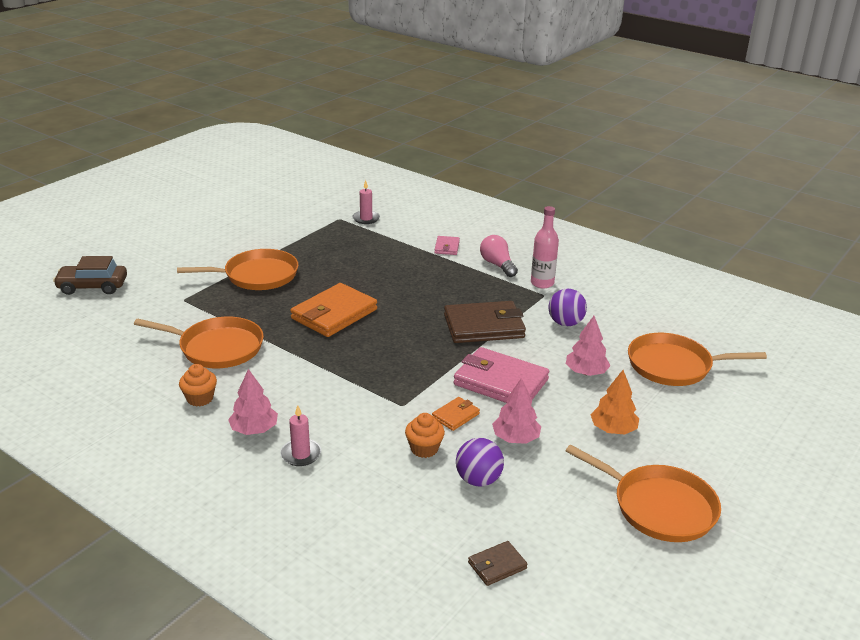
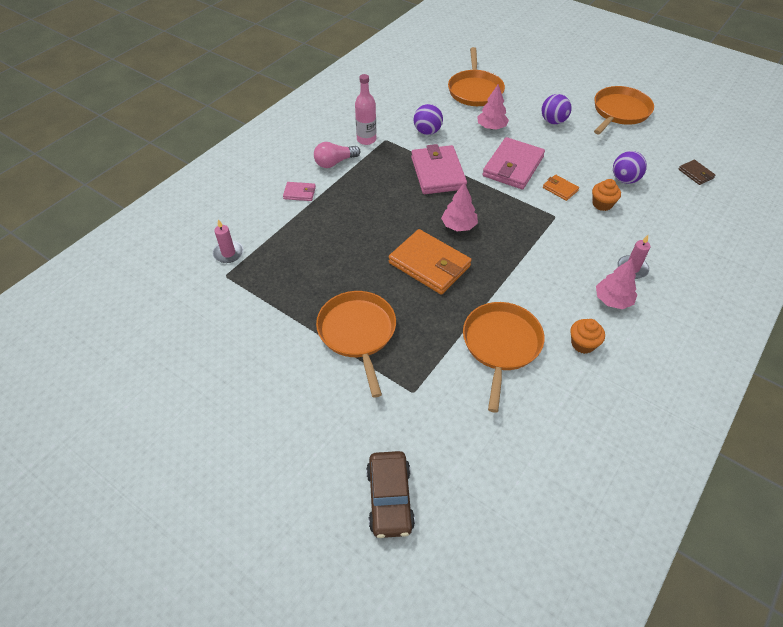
camera: 90 degrees left, 20 degrees up
(484, 326) = (438, 173): brown wallet -> pink wallet
(515, 438) = (576, 162): pink tree -> pink tree (459, 225)
(613, 429) = (553, 121): orange tree -> purple ball

